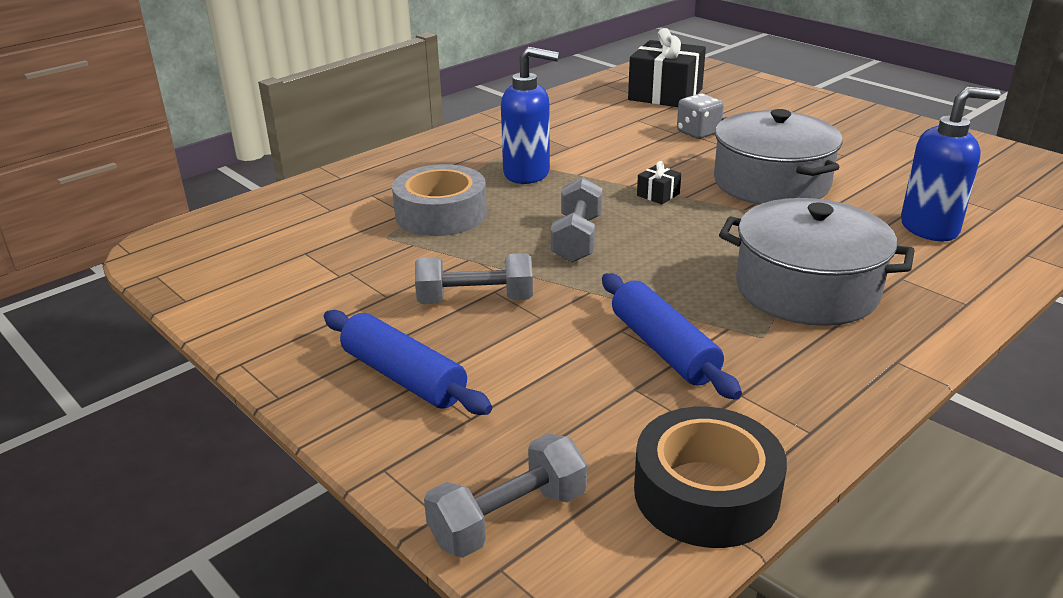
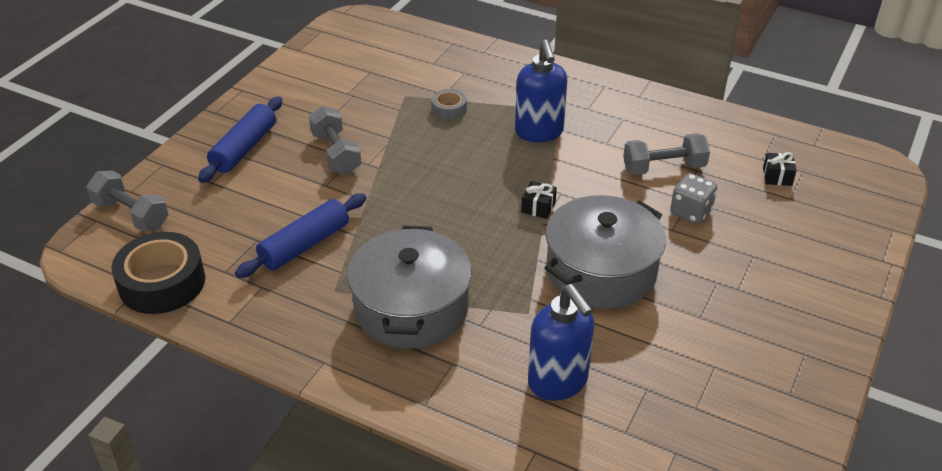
camera: 70 degrees right, 10 degrees up
(441, 214) = (449, 109): grey tape -> grey tape, size x0.50
(577, 239) = (440, 179): grey dumbbell -> grey dumbbell (664, 168)
(665, 94) = (777, 177): black gift -> black gift, size x0.42

